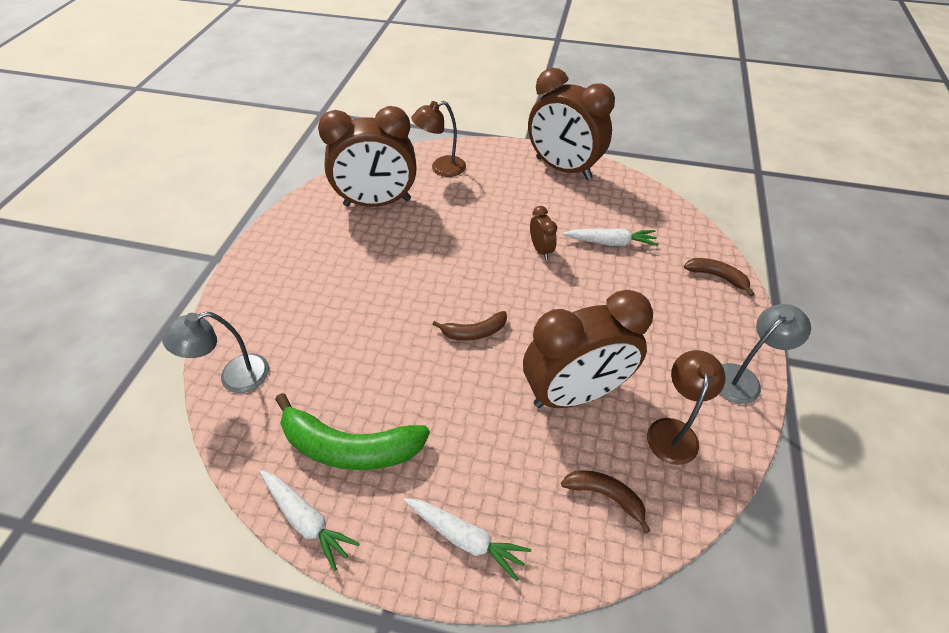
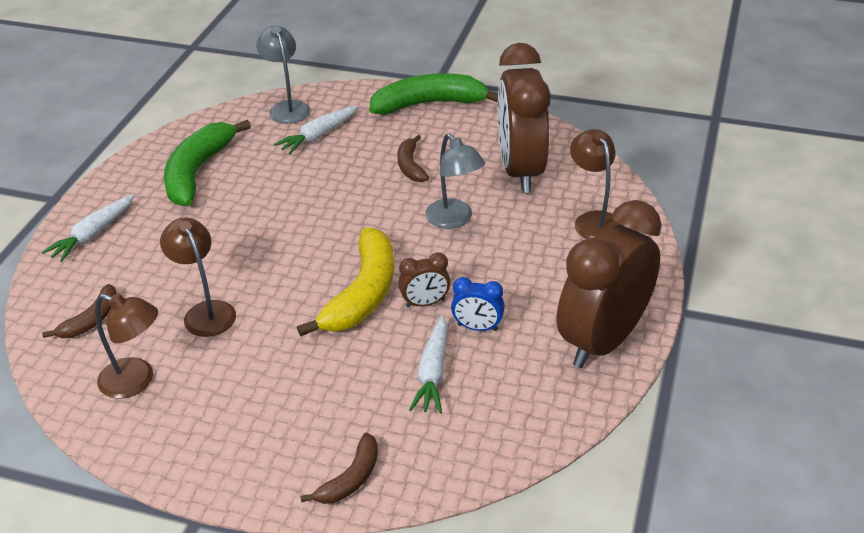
camera: 95 degrees right, 10 degrees down
(261, 260) = (429, 104): none -> green banana
(306, 519) = (143, 156): white carrot -> white carrot (318, 136)
(474, 332) = (304, 244): brown banana -> brown banana (410, 166)
(535, 286) = (363, 294): none -> yellow banana
(561, 222) = (477, 327): none -> blue clock
(574, 393) = (206, 311): brown clock -> brown lamp
(742, 378) = (180, 460): grey lamp -> grey lamp (454, 220)

